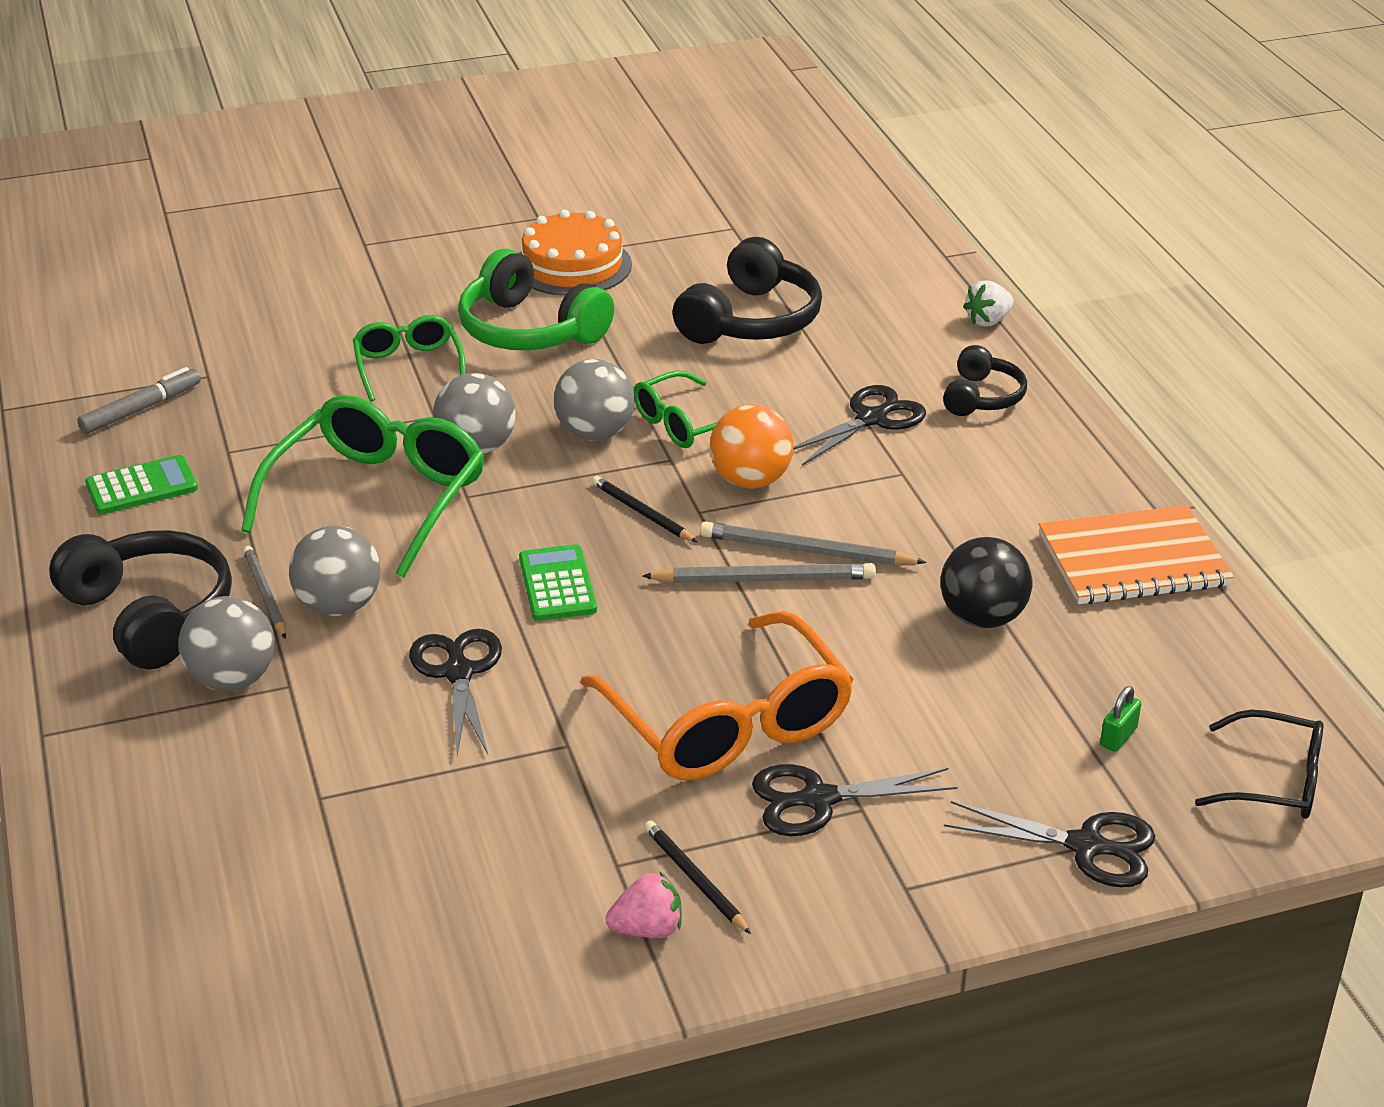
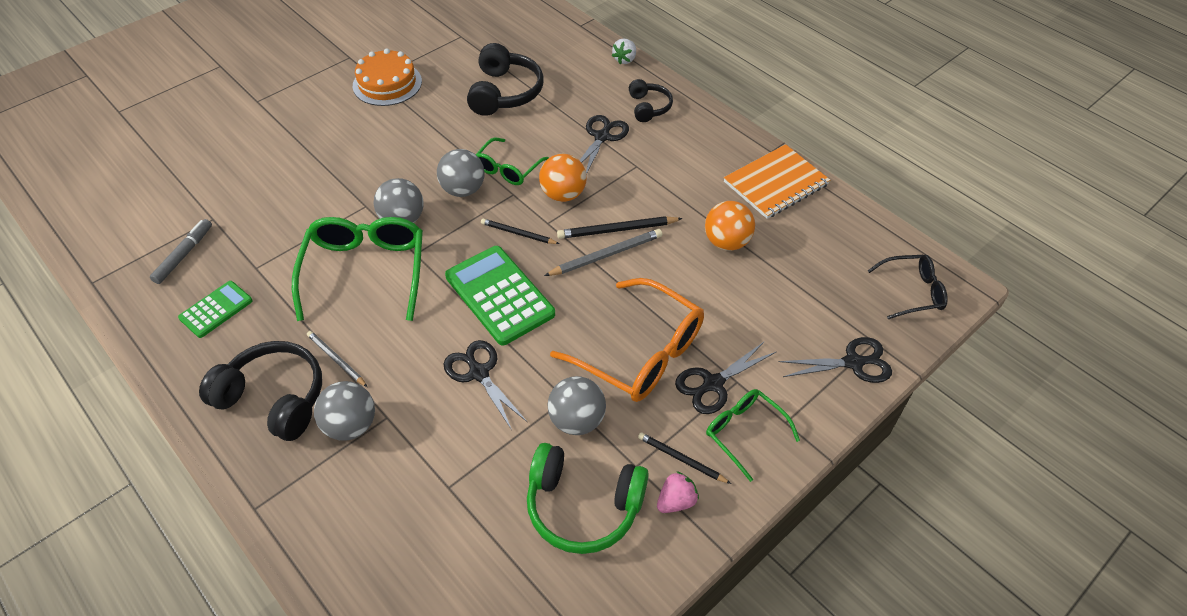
camera: 25 degrees left, 15 degrees up
(339, 606) = (384, 352): grey ball -> grey ball (577, 420)
(408, 366) = (331, 177): green glasses -> green glasses (744, 432)
(529, 330) = (387, 133): green headphones -> green headphones (583, 506)
(557, 584) = (499, 295): green calculator -> green calculator, size x1.76
(806, 551) = (617, 230): grey pencil -> black pencil
(982, 618) = (726, 242): black ball -> orange ball
(1118, 737) = (830, 291): green padlock -> none

